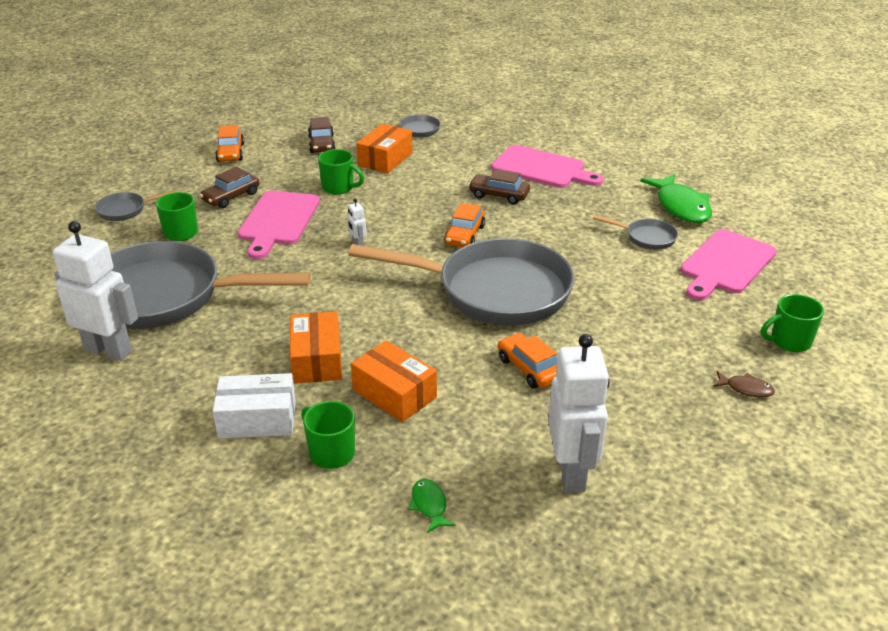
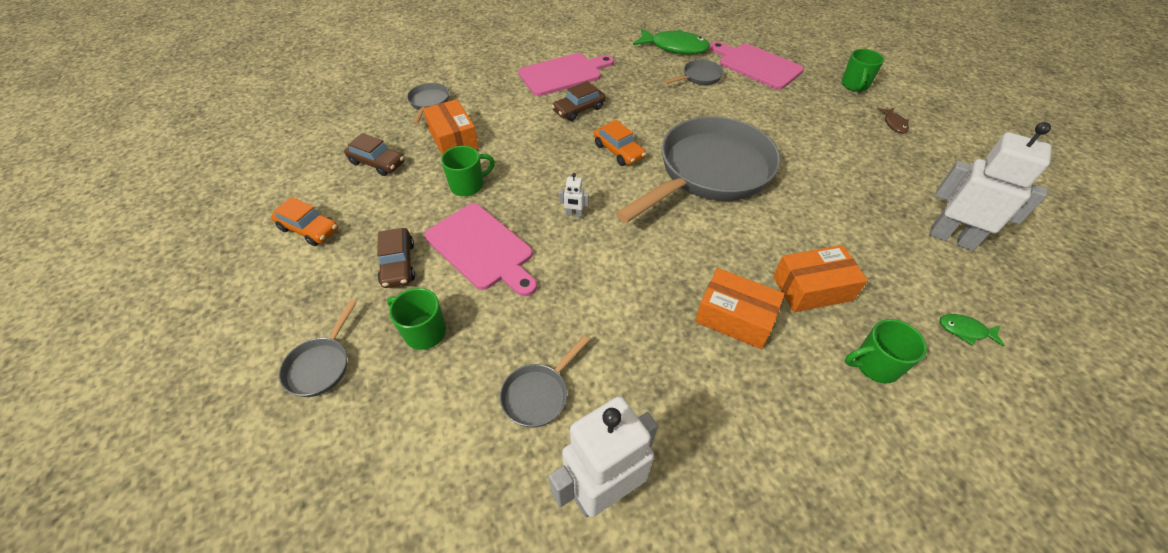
camera: 55 degrees left, 15 degrees up
(166, 296) = (538, 394): grey pan -> grey pan, size x0.41
(257, 419) = (801, 399): white box -> none
(529, 368) = (821, 201): orange car -> none
(725, 264) = (756, 65): pink cutting board -> pink cutting board turned 150 degrees clockwise
(745, 389) = (894, 124): brown fish -> brown fish turned 120 degrees clockwise

